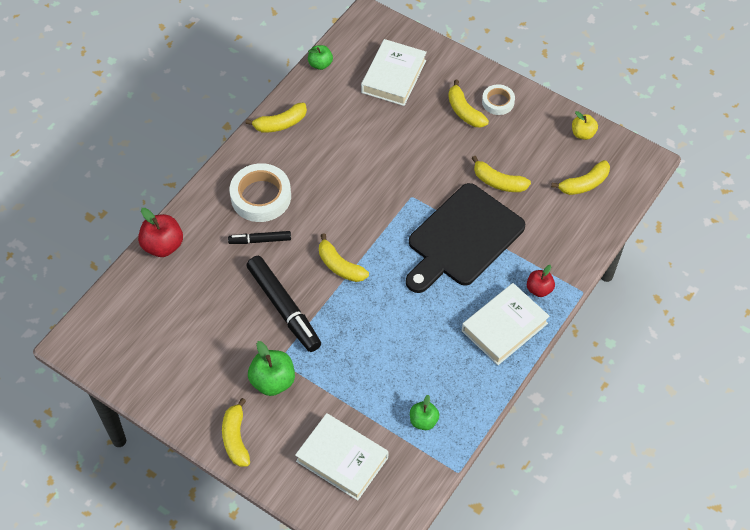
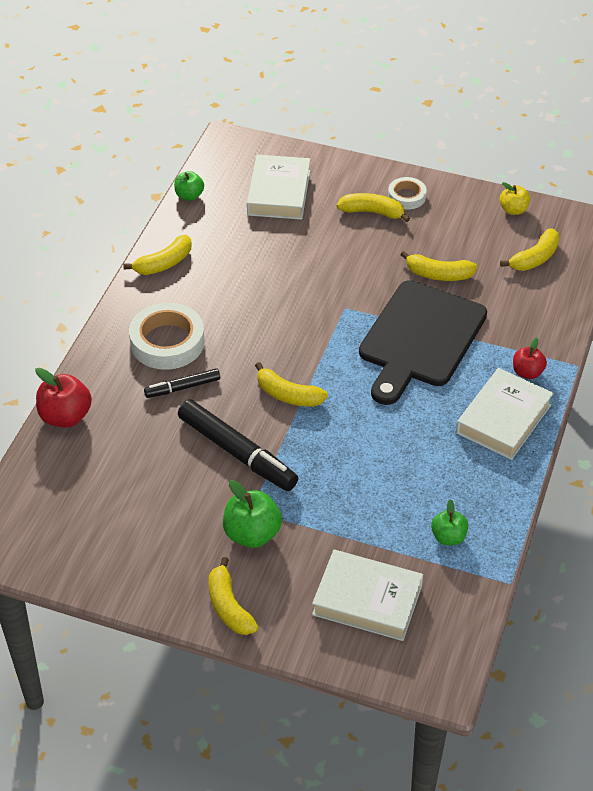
camera: 15 degrees left, 10 degrees down
(464, 111) = (372, 212): yellow banana -> yellow banana turned 150 degrees clockwise

